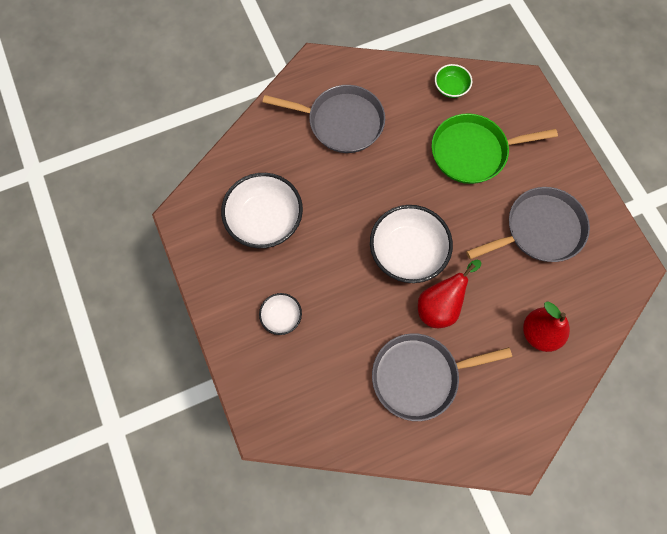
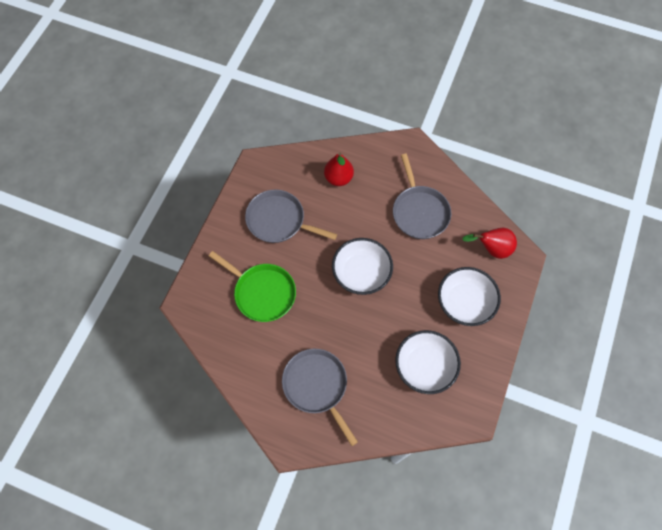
camera: 135 degrees left, 5 degrees down
(281, 317) = (465, 303): white bowl -> white bowl, size x1.96
(419, 376) = (419, 212): grey pan -> grey pan turned 45 degrees clockwise
(440, 305) = (373, 232): red pear -> red pear (492, 249)
(451, 88) = (227, 343): green bowl -> none

